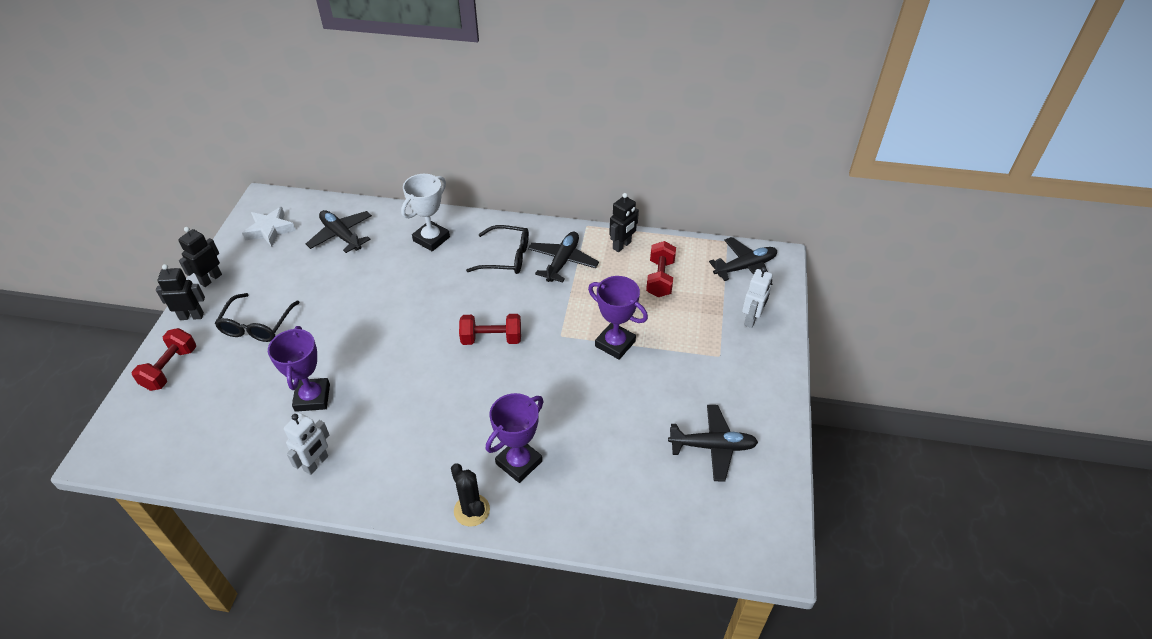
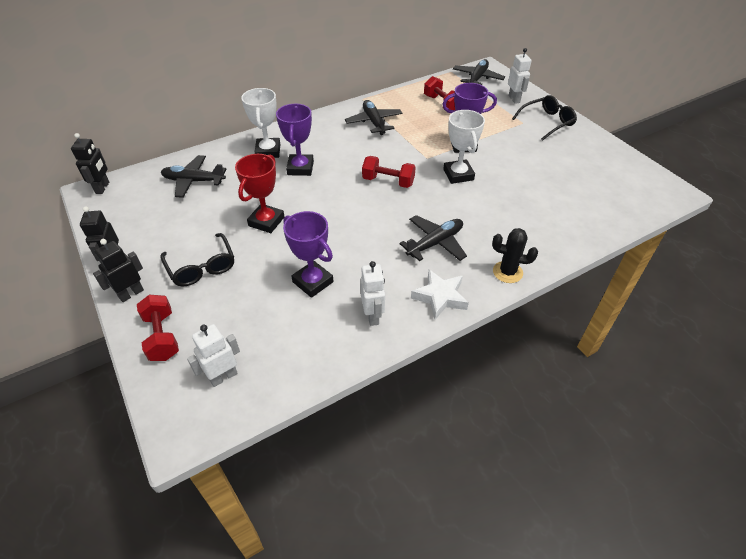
camera: 40 degrees left, 0 degrees up
(168, 432) = (223, 376): none -> white robot
(270, 230) = (125, 206): white star -> white star (440, 297)
(347, 313) = (266, 221): none -> red trophy
(491, 339) = (388, 181): red dumbbell -> red dumbbell turned 60 degrees clockwise
(506, 257) = (335, 136): black glasses -> black glasses (547, 122)
(519, 462) = (497, 231): purple trophy -> purple trophy (300, 168)
(565, 374) = (458, 174): none -> white trophy
(622, 245) = (397, 99): black robot -> black robot (103, 188)
(712, 447) = (579, 163): black plane -> black plane (435, 243)

